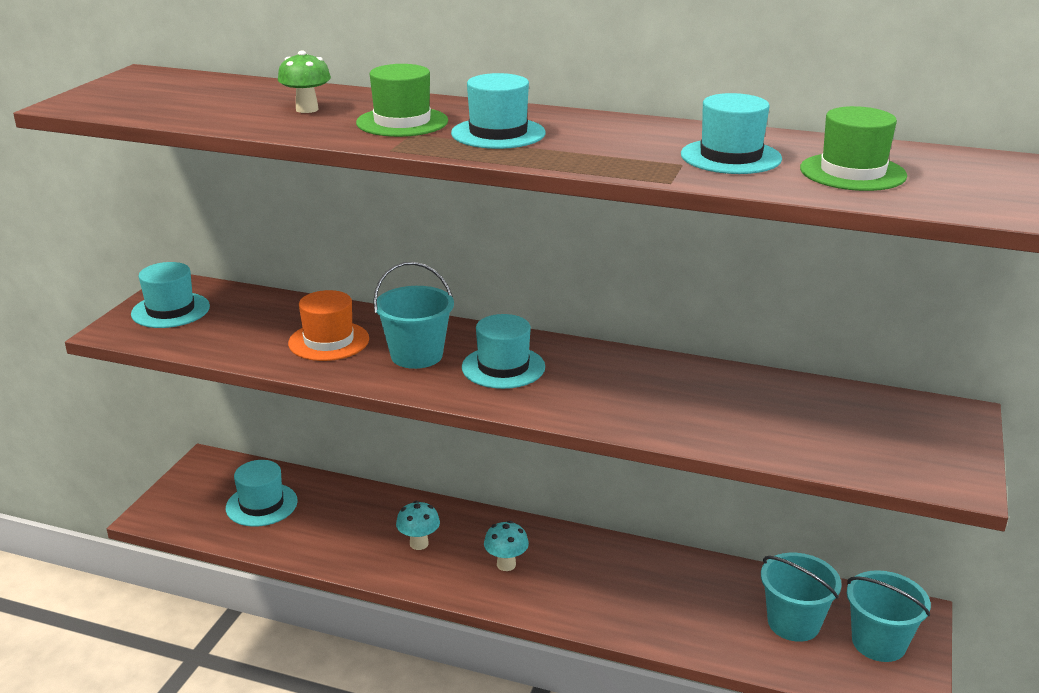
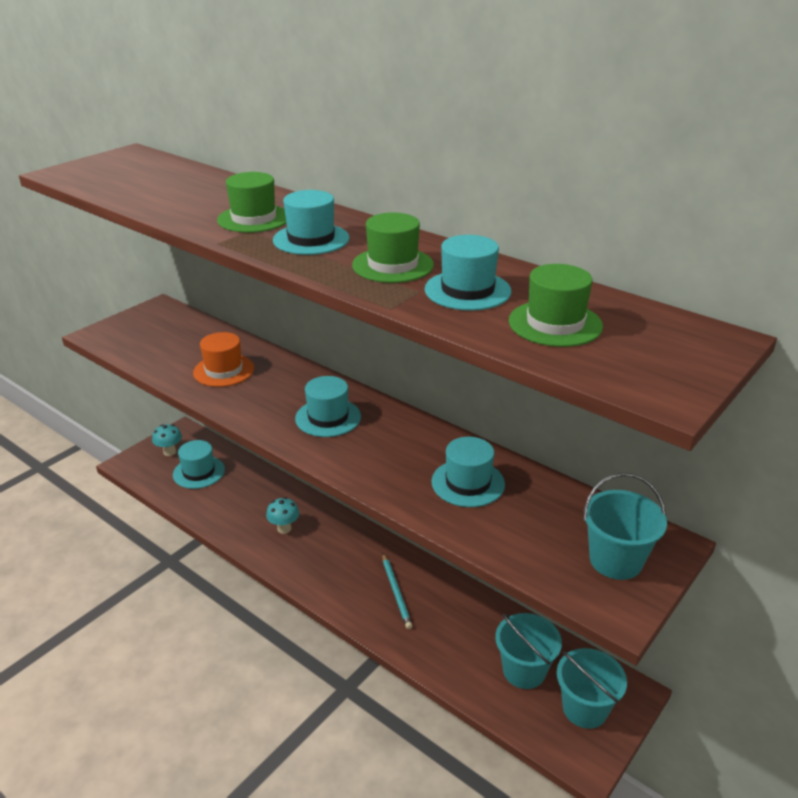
camera: 20 degrees right, 5 degrees up
(170, 310) = (141, 325): turquoise hat -> turquoise hat (468, 483)
(307, 109) = (201, 198): green mushroom -> none
(416, 355) = (274, 394): turquoise bucket -> turquoise bucket (615, 560)
(506, 564) = (335, 561): turquoise mushroom -> turquoise mushroom (169, 452)
(601, 580) = (396, 592): none -> turquoise pencil
(622, 145) = (393, 265): none -> green hat

